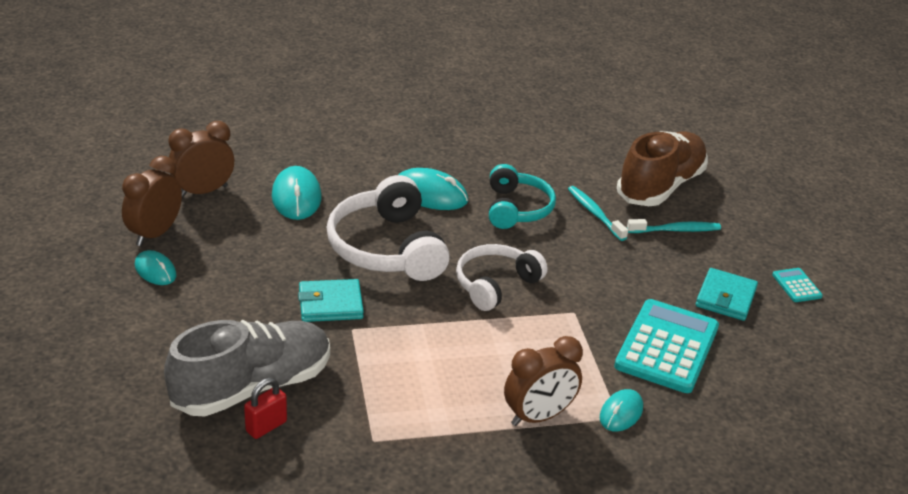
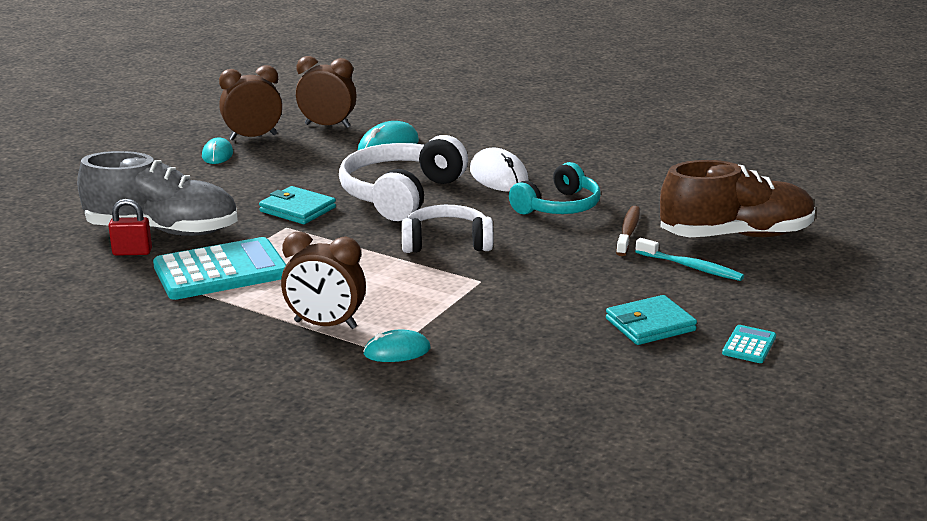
camera: 45 degrees right, 10 degrees down
(430, 194) = (498, 176): turquoise mouse -> white mouse
(594, 213) = (628, 231): turquoise toothbrush -> brown toothbrush
(667, 347) = (522, 331): turquoise calculator -> turquoise calculator (221, 271)

